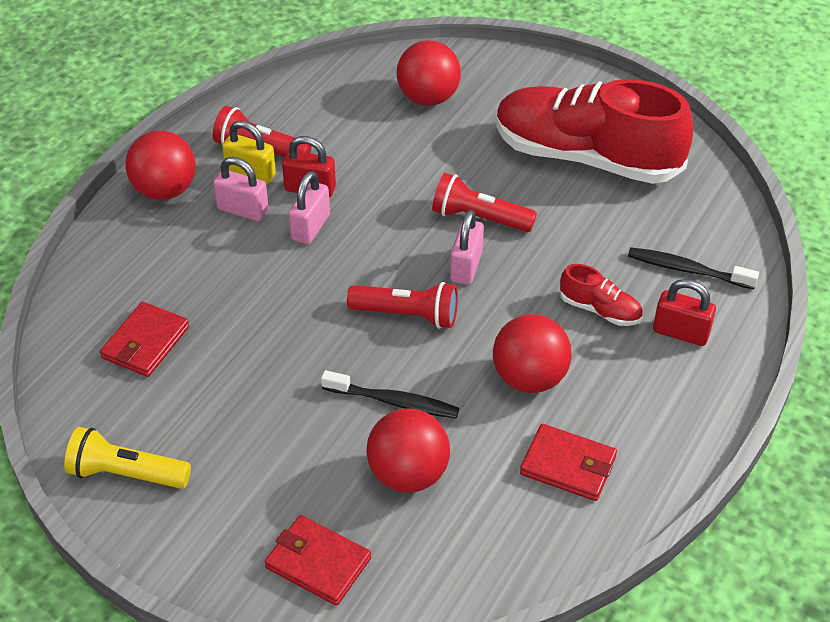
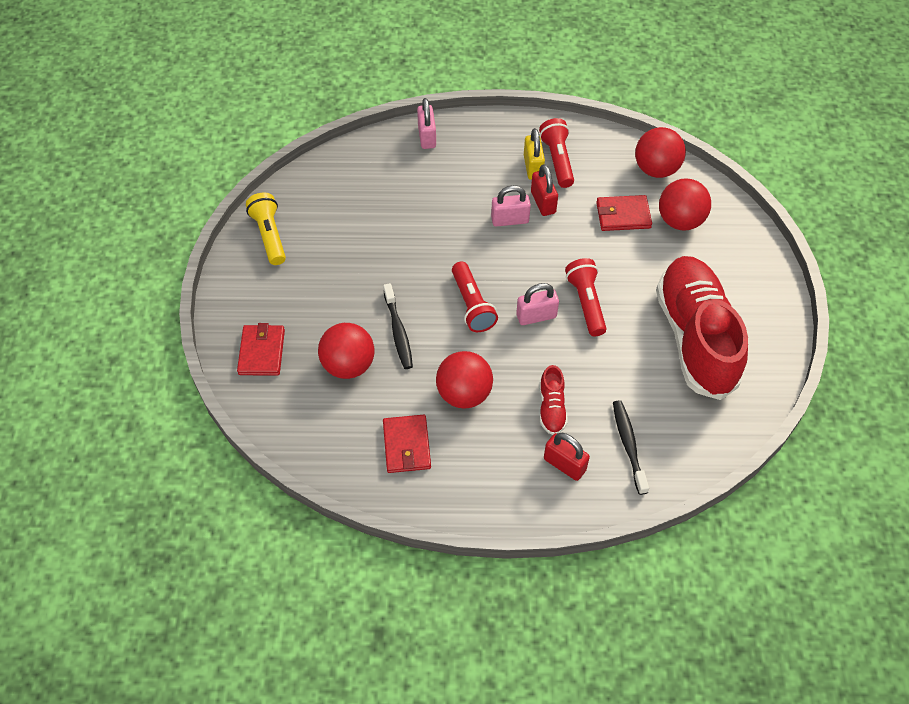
camera: 60 degrees right, 10 degrees up
(145, 343) = (364, 193): red wallet -> red wallet (623, 215)
(165, 190) = (487, 135): red ball -> red ball (656, 169)
(243, 210) = (499, 180): pink padlock -> pink padlock (427, 137)
(680, 332) = (564, 464): red padlock -> red padlock turned 45 degrees counterclockwise

